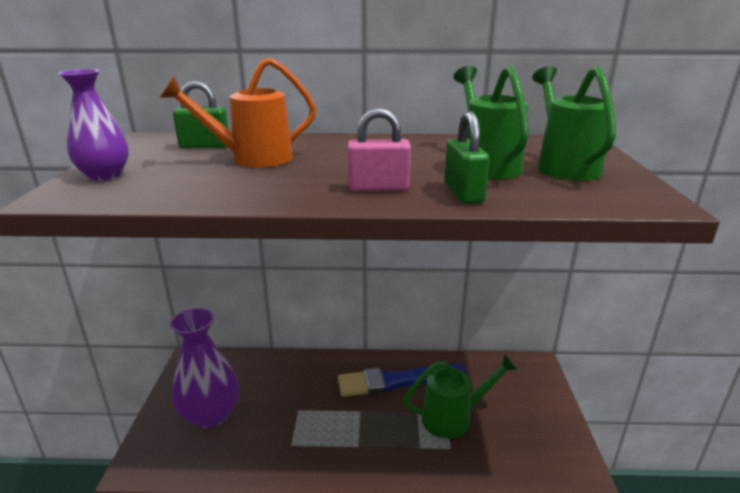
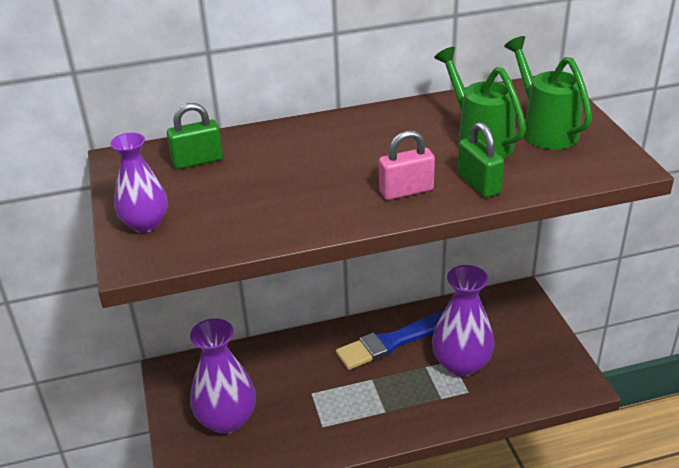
camera: 15 degrees left, 10 degrees up
(252, 158) = (263, 172): orange watering can -> none
(453, 418) = (461, 364): green watering can -> purple vase

